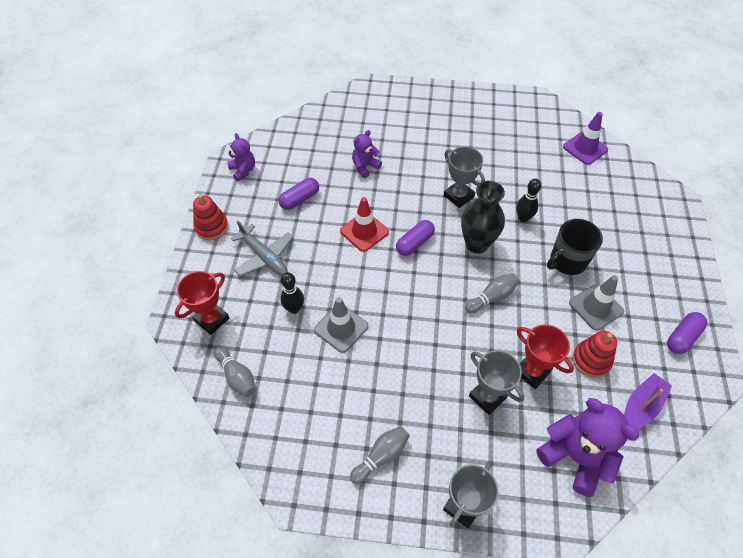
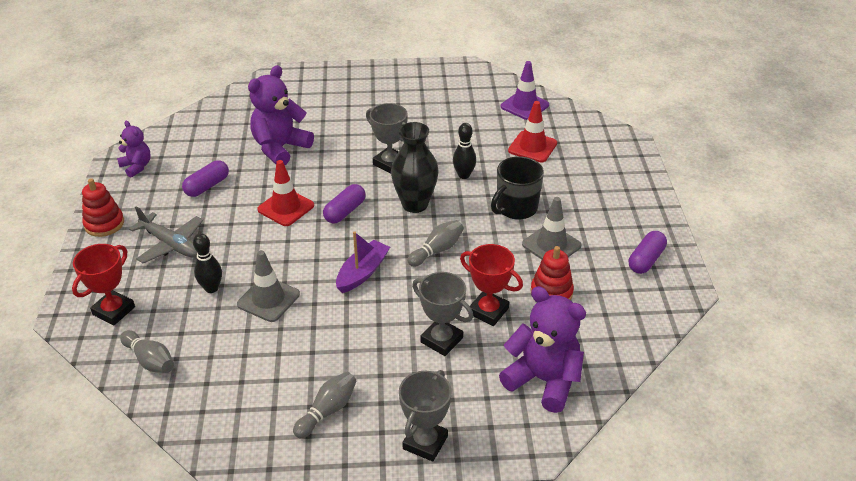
camera: 10 degrees left, 15 degrees down
(365, 167) = (280, 148): purple teddy bear -> purple teddy bear, size x1.78
(588, 195) = (532, 147): none -> red traffic cone
(641, 407) = (608, 326): purple boat -> purple boat (362, 273)

